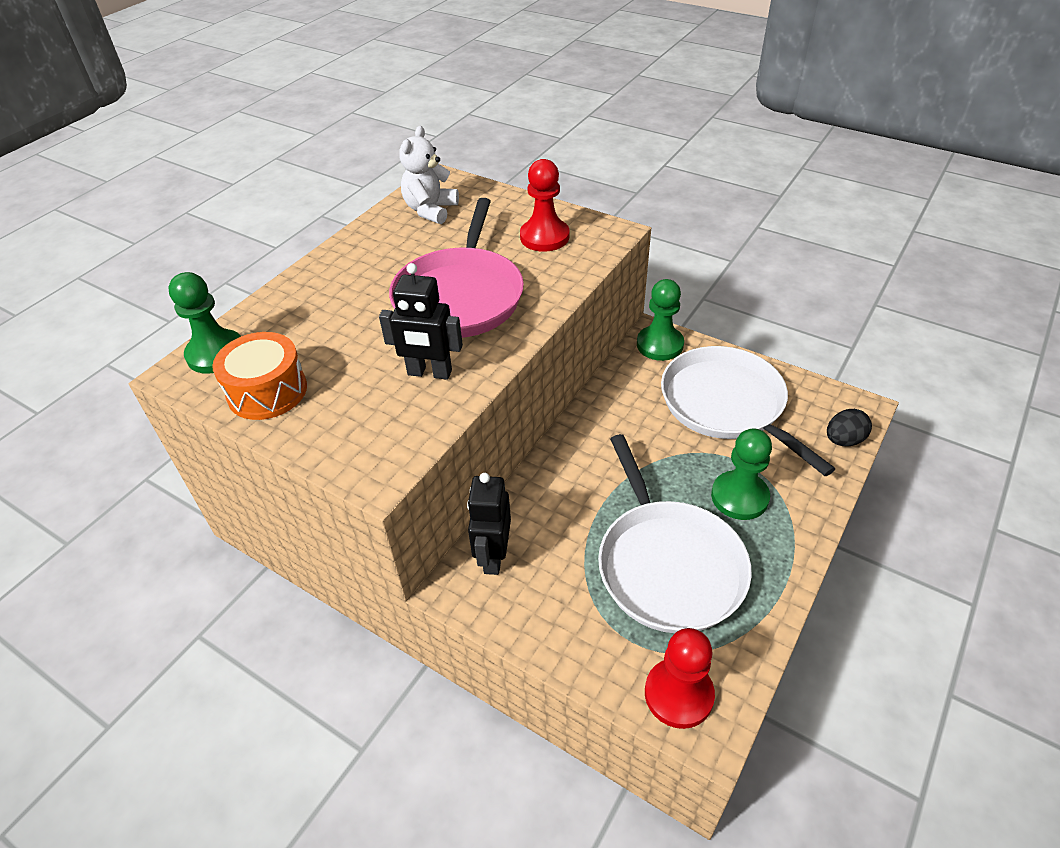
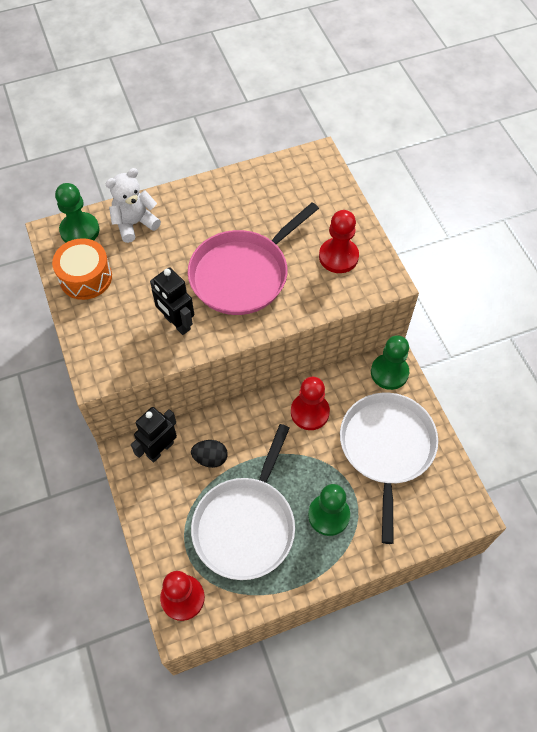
camera: 35 degrees right, 15 degrees up
(430, 210) = (288, 185): white teddy bear -> white teddy bear (135, 223)
(621, 420) = (310, 412): none -> red pawn
(843, 440) = (435, 527): black egg -> black egg (210, 458)

